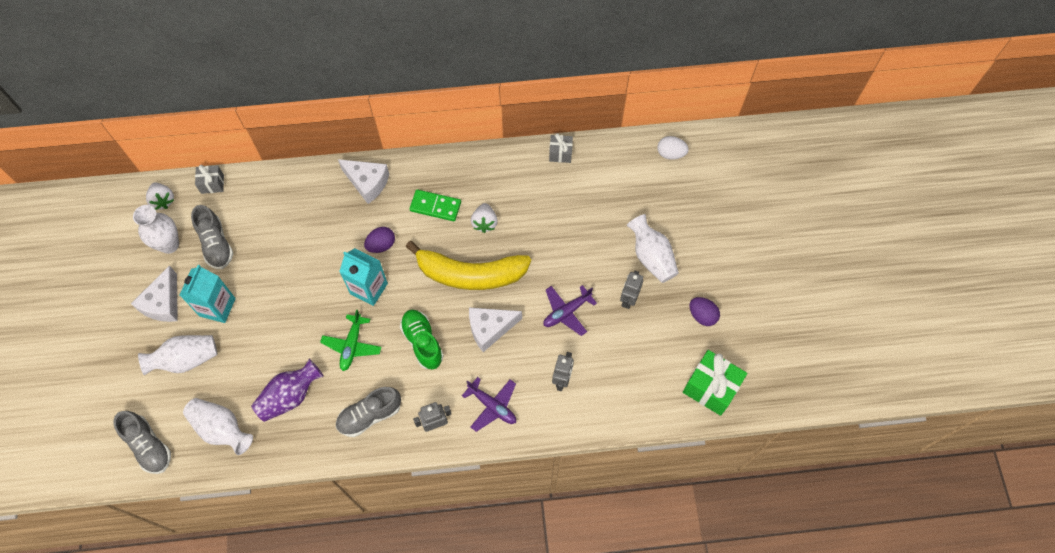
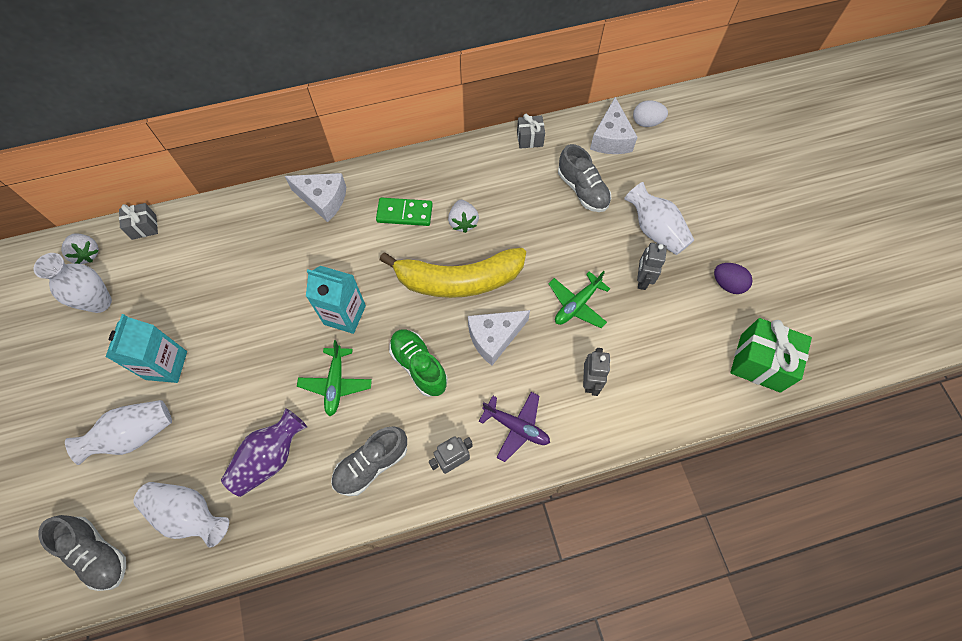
camera: 10 degrees left, 0 degrees up
(163, 303) = (99, 371): white cheese -> white cheese (611, 138)
(216, 244) = (156, 293): grey shoe -> grey shoe (582, 190)
(381, 245) = (351, 264): purple egg -> none
(566, 312) = (577, 304): purple plane -> green plane

